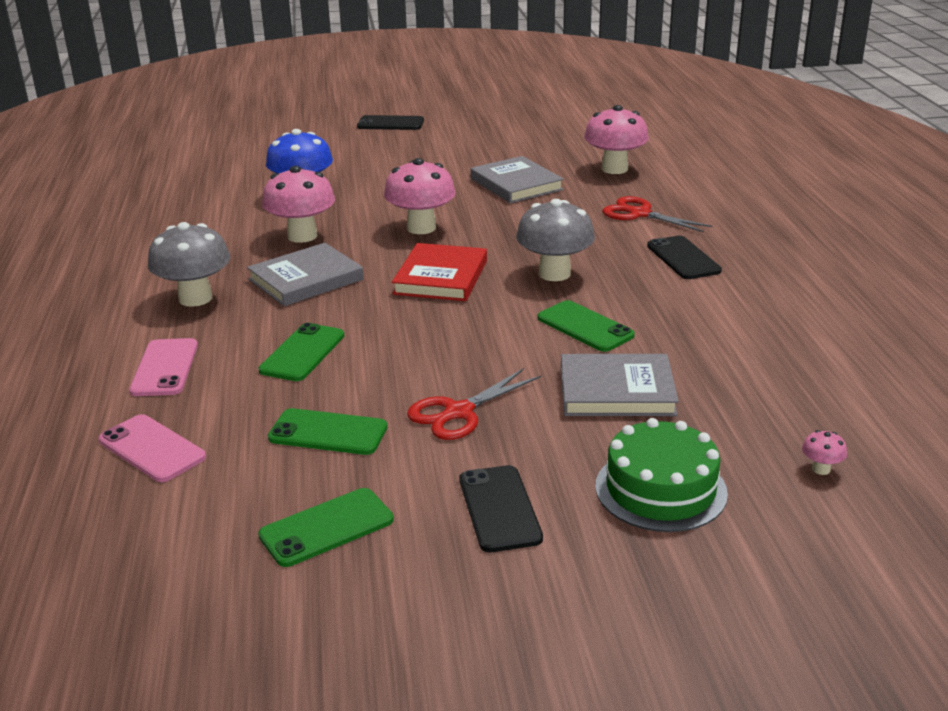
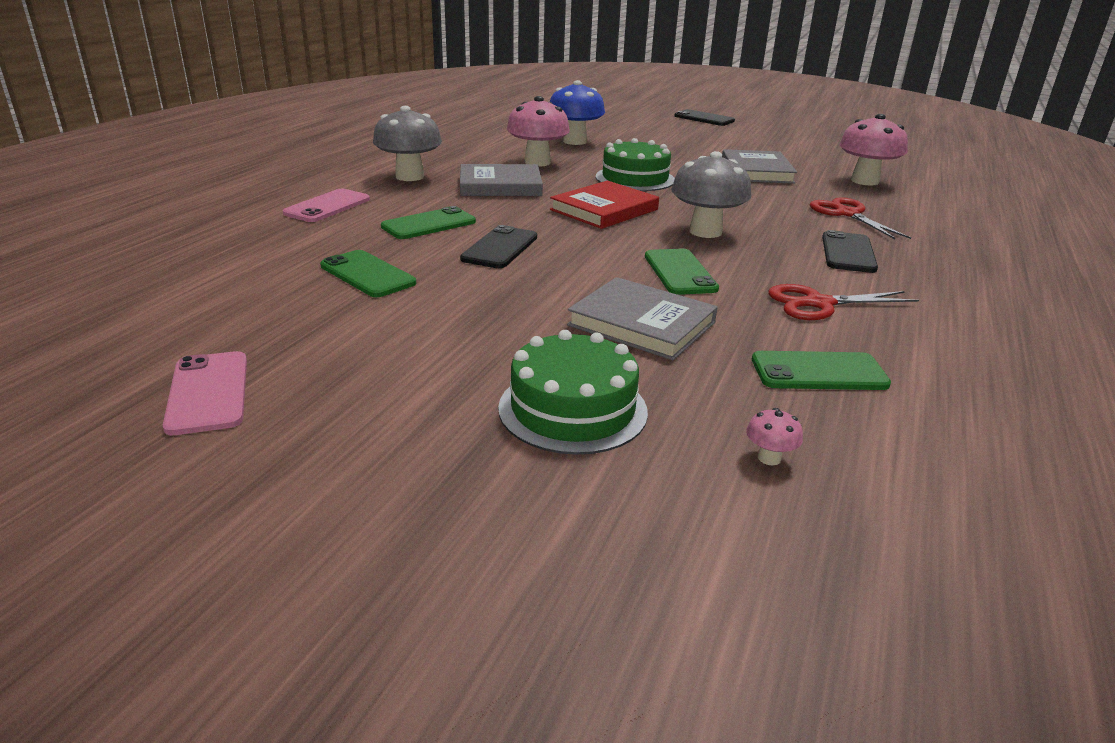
camera: 30 degrees right, 0 degrees up
(152, 449) = (244, 245): pink phone -> pink phone (208, 392)
(326, 527) = (268, 330): green phone -> green phone (818, 372)
(421, 228) = (635, 178): pink mushroom -> green cake
(458, 413) = (482, 294): red scissors -> red scissors (818, 304)
(499, 509) = (411, 368): black phone -> black phone (500, 248)

